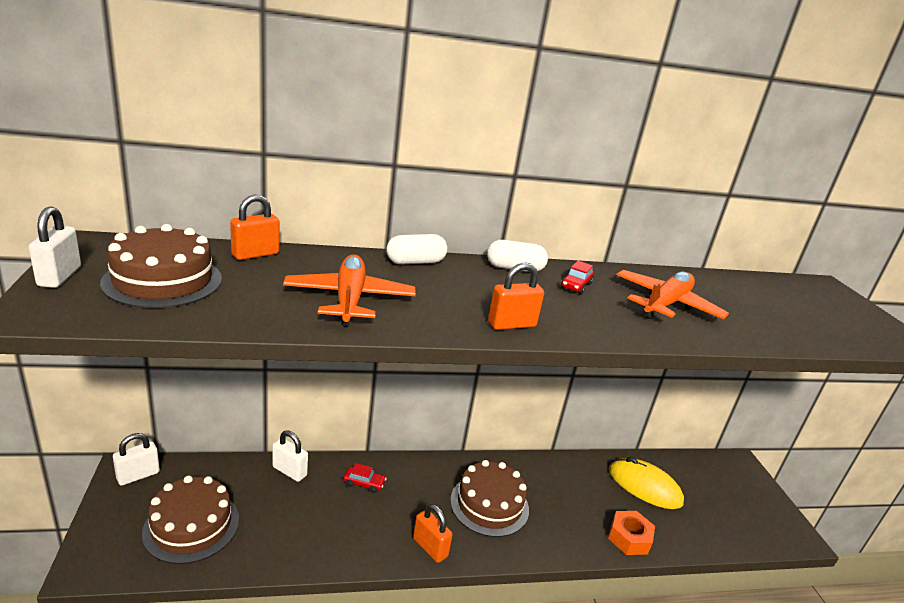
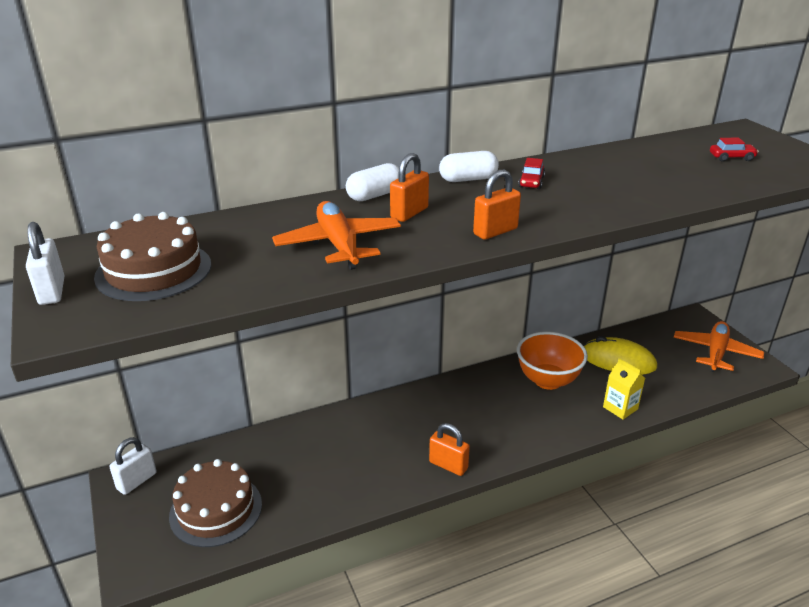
camera: 10 degrees left, 5 degrees up
(255, 254) = (221, 224): orange padlock -> orange padlock (409, 213)
(289, 471) = (284, 436): white padlock -> none
(364, 483) = (361, 428): red car -> red car (731, 157)
(489, 504) = (486, 414): brown cake -> none
(565, 487) = (548, 380): none -> orange bowl
(629, 538) = (620, 408): orange nut -> yellow carton
(666, 304) = (617, 180): orange plane -> orange plane (715, 352)

